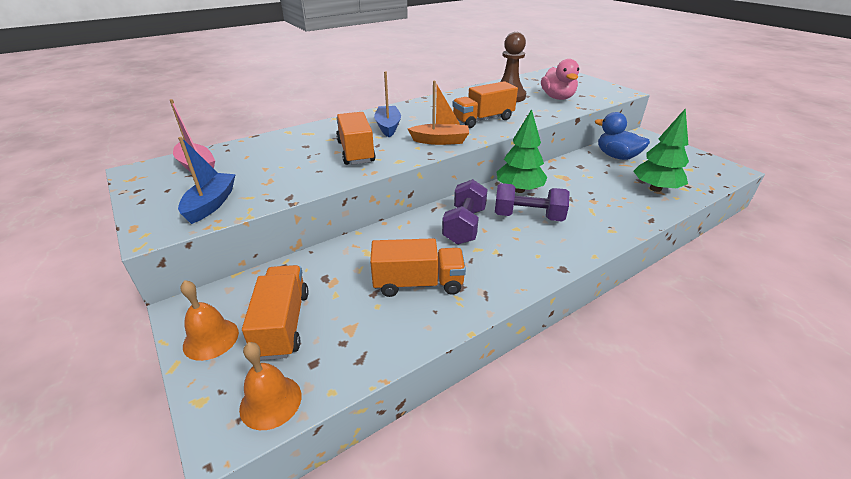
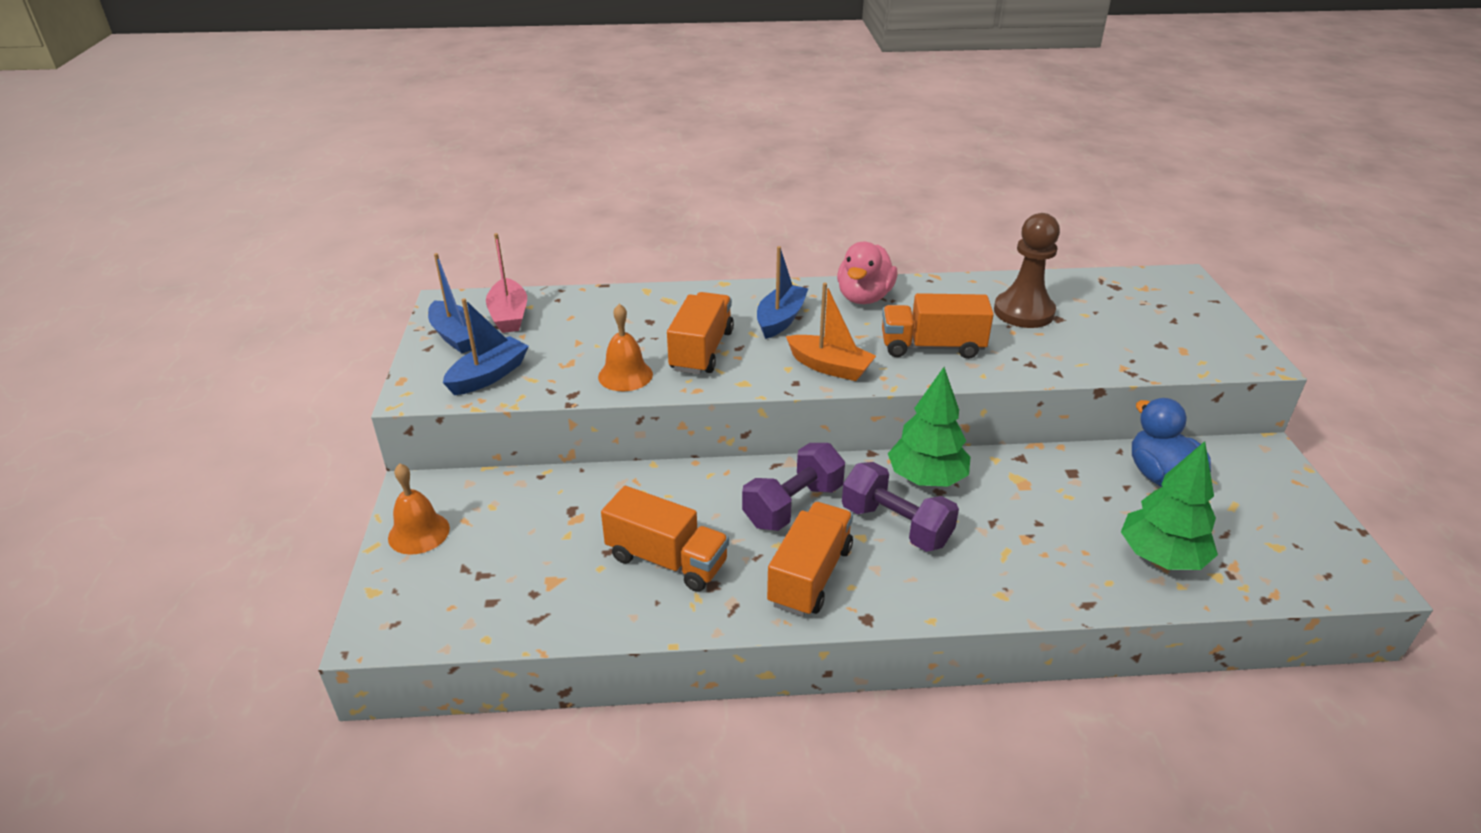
camera: 30 degrees right, 0 degrees up
(162, 188) = (456, 336): none -> blue boat
(270, 401) = (428, 621): orange bell -> orange bell (625, 375)
(283, 324) = (492, 546): orange truck -> orange truck (810, 576)
(557, 98) = (1108, 338): pink duck -> pink duck (864, 297)

